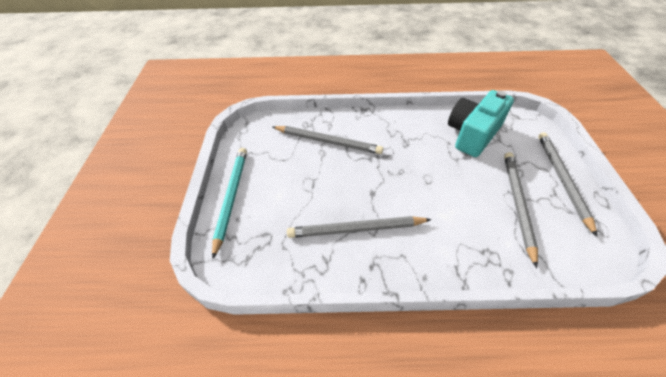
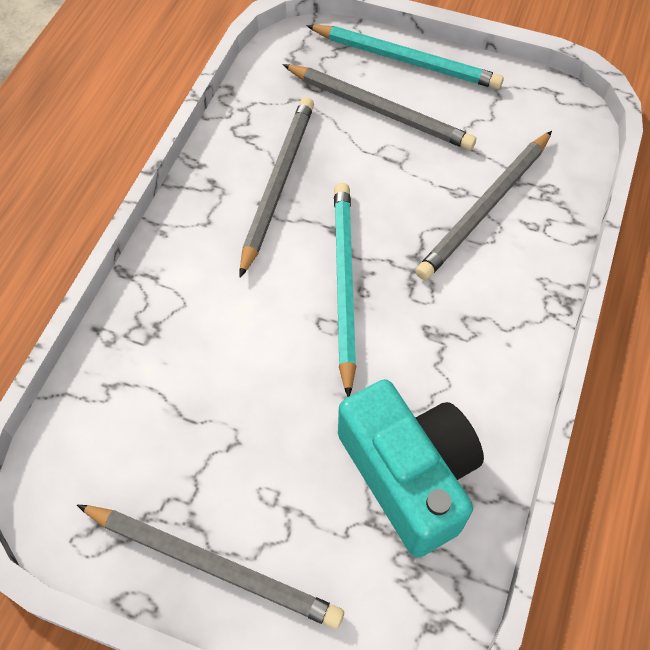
camera: 110 degrees right, 10 degrees up
(402, 179) = (343, 284): none -> turquoise pencil
(517, 204) = (205, 436): grey pencil -> grey pencil (380, 110)

